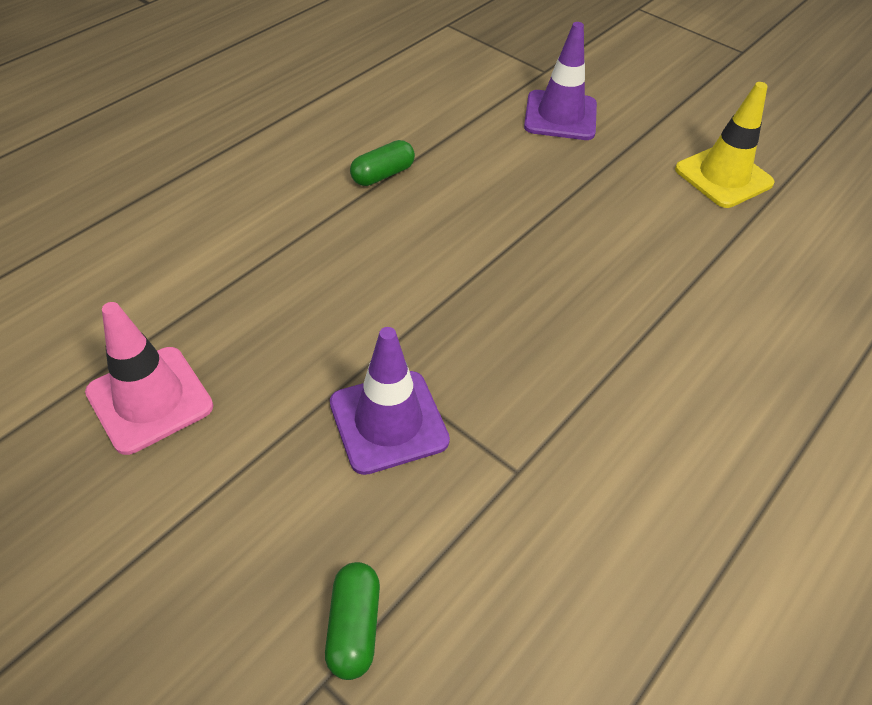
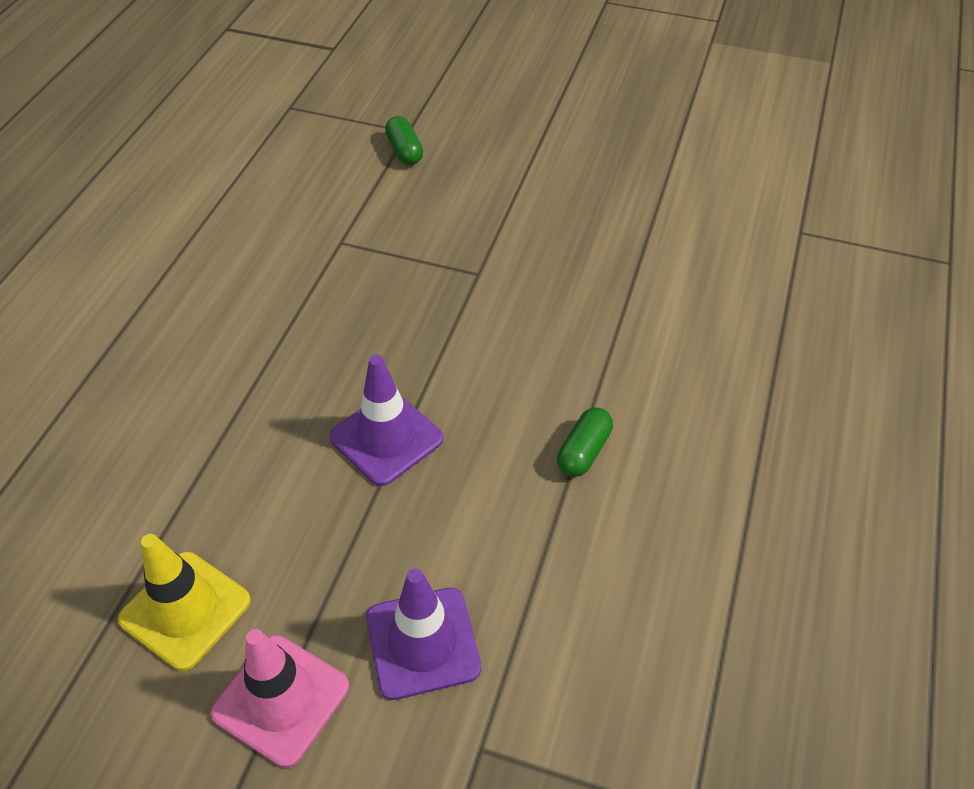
camera: 160 degrees right, 0 degrees up
(150, 399) = (607, 205): pink traffic cone -> pink traffic cone (281, 699)
(388, 422) = (441, 242): purple traffic cone -> purple traffic cone (386, 438)

